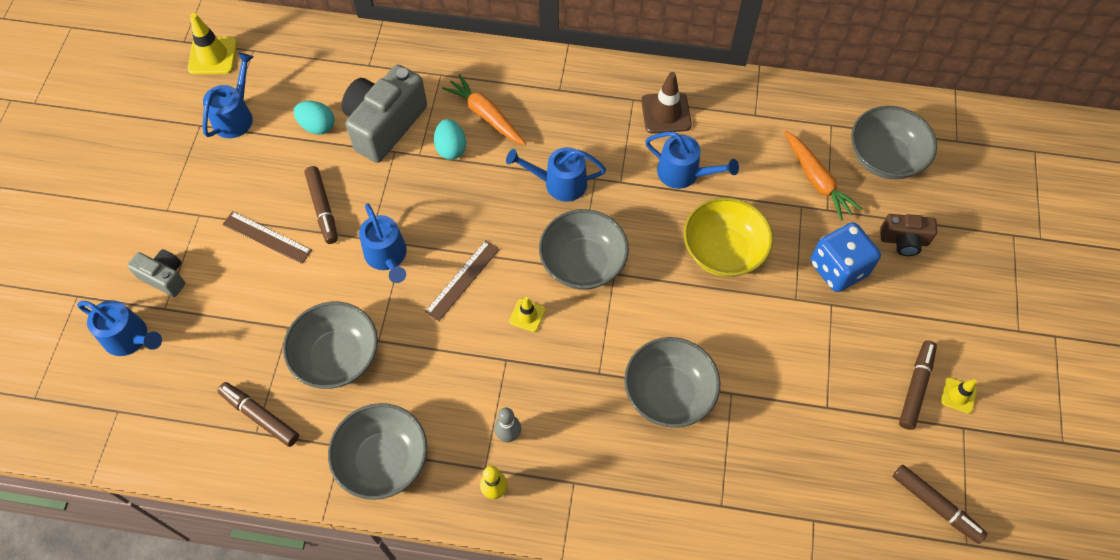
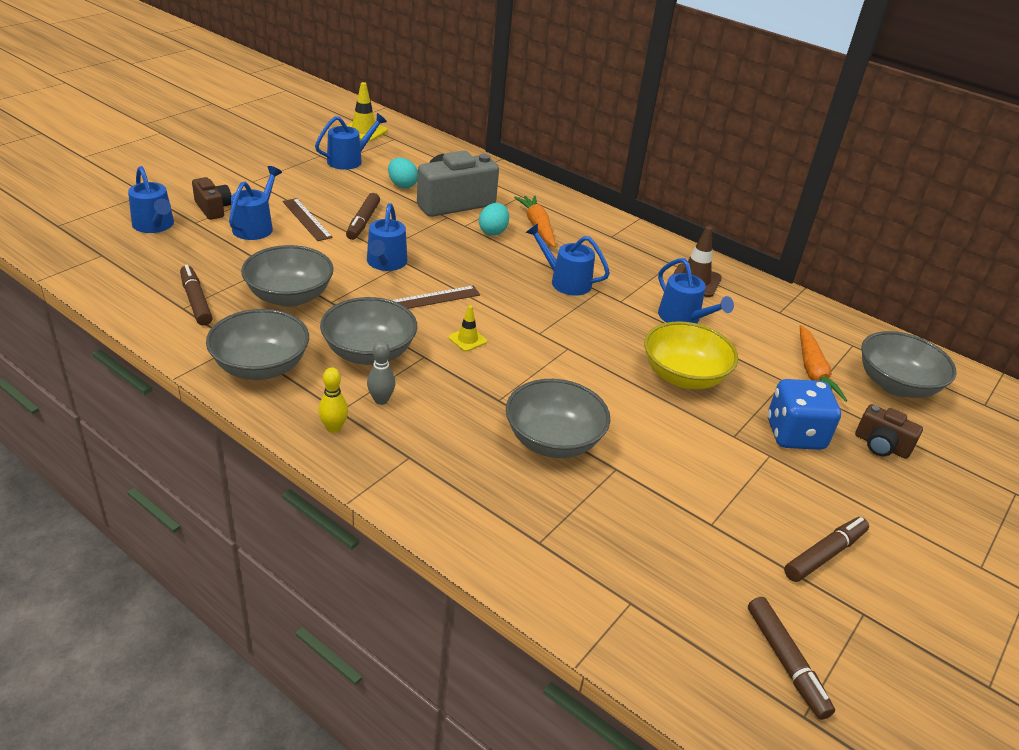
camera: 25 degrees right, 25 degrees down
(164, 277) = (213, 208): grey camera -> brown camera
(227, 279) = (255, 226): none -> blue watering can
(583, 263) = (545, 331): grey bowl -> grey bowl (369, 353)
(958, 395) = (873, 584): yellow traffic cone -> none

